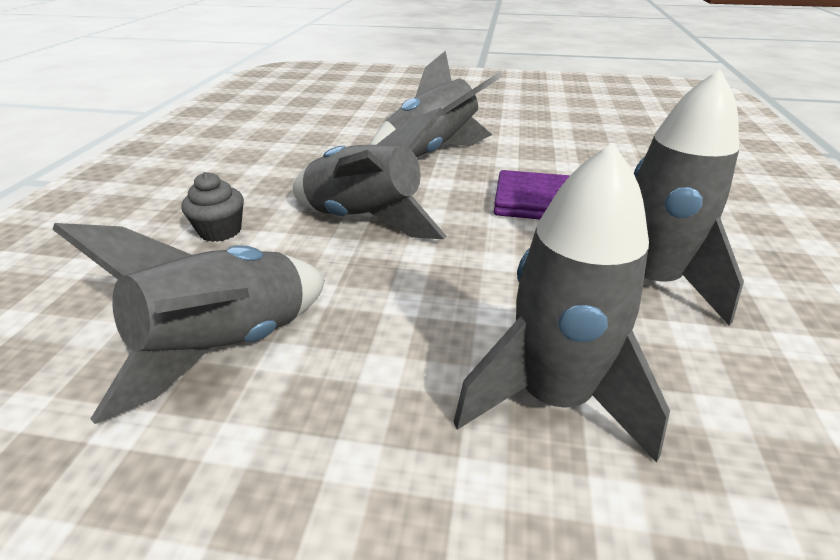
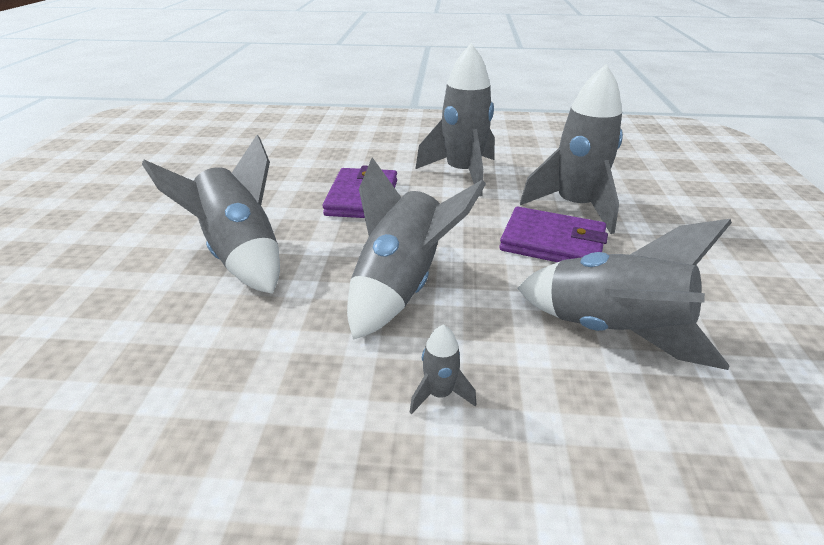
camera: 95 degrees left, 0 degrees up
(220, 231) = (439, 394): grey cupcake -> grey rocket
(432, 341) = (552, 242): none -> purple wallet

